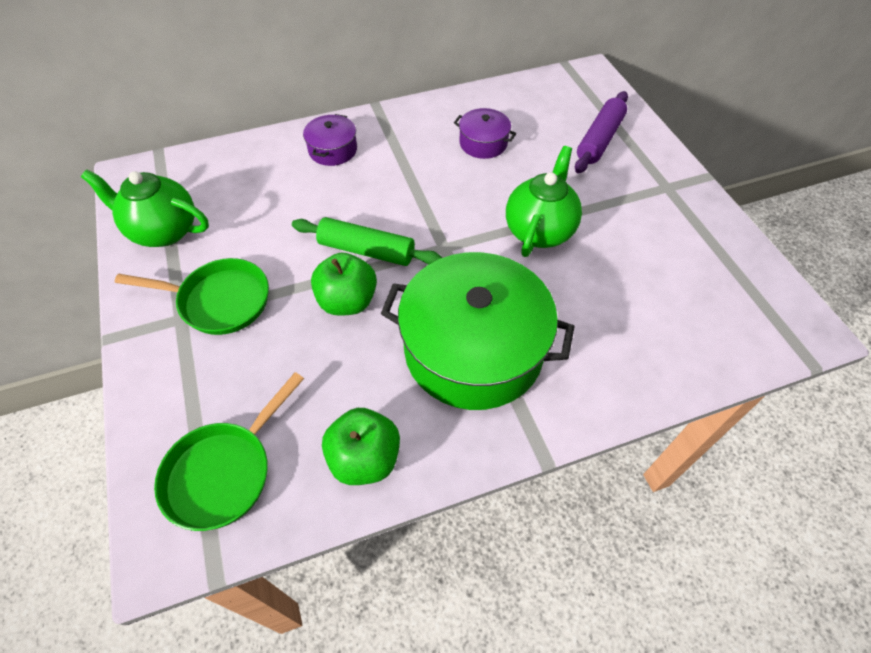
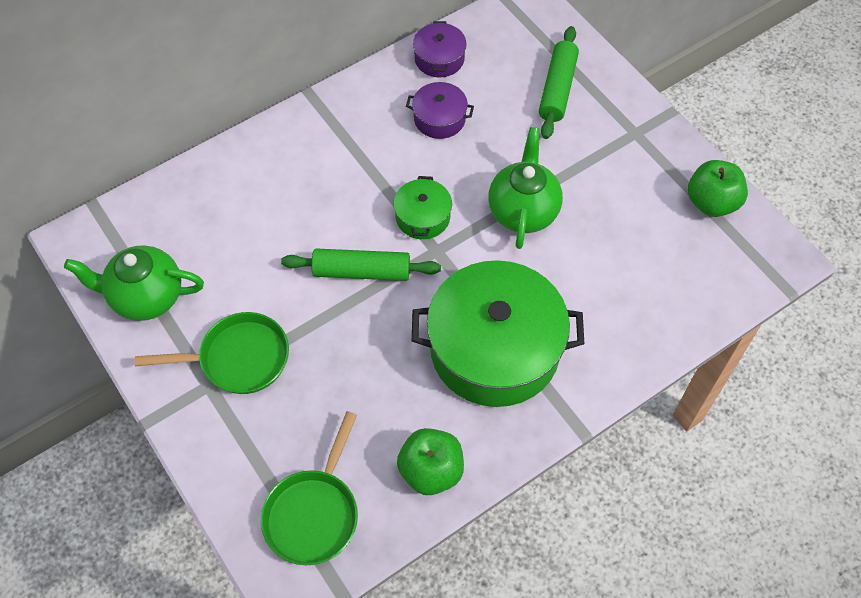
camera: 15 degrees left, 5 degrees up
(333, 150) = (283, 161): purple pot -> purple pot (439, 59)
(347, 301) = (362, 329): green apple -> green apple (711, 202)
(441, 217) = (423, 217): none -> green pot
(599, 140) = (557, 89): purple rolling pin -> green rolling pin

